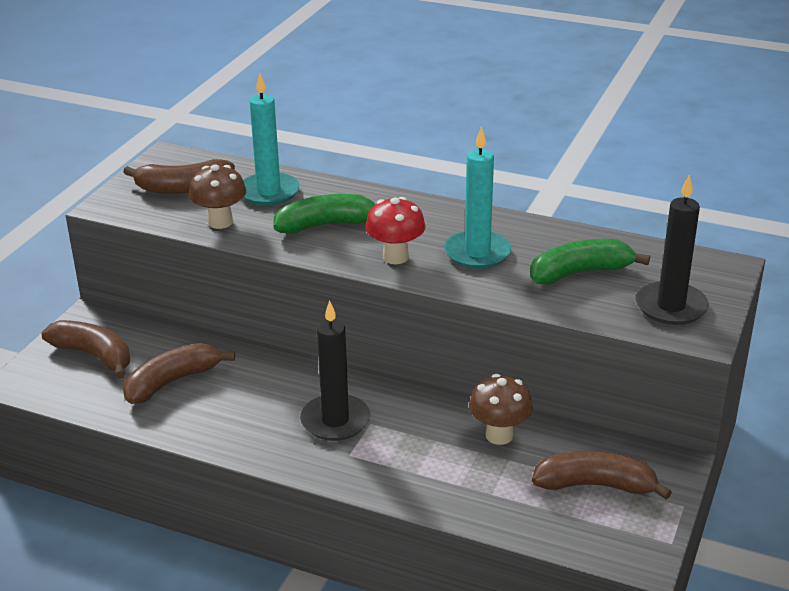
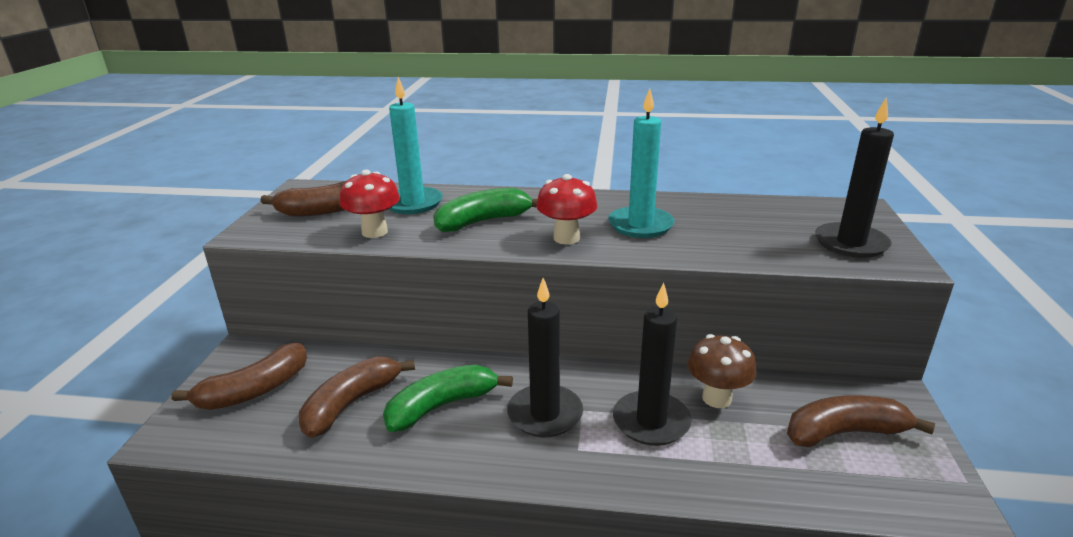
camera: 15 degrees left, 5 degrees down
(94, 355) = (255, 390): brown banana -> brown banana turned 120 degrees clockwise
(220, 222) = (374, 232): brown mushroom -> red mushroom
(425, 444) = (651, 421): none -> black candle
(580, 273) = (745, 228): green banana -> green banana (442, 406)

